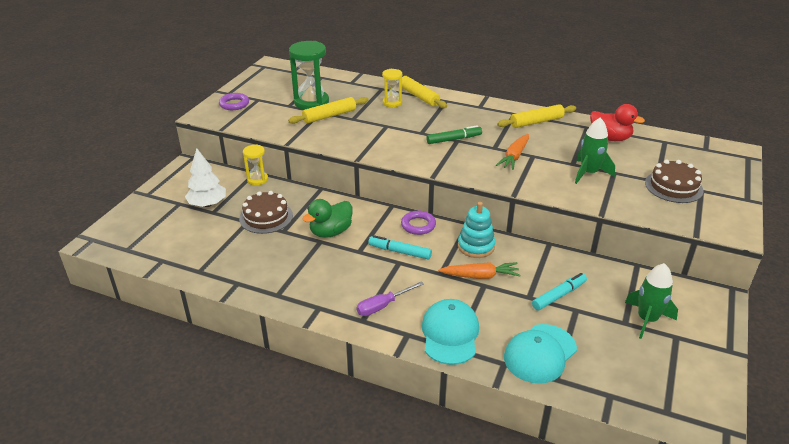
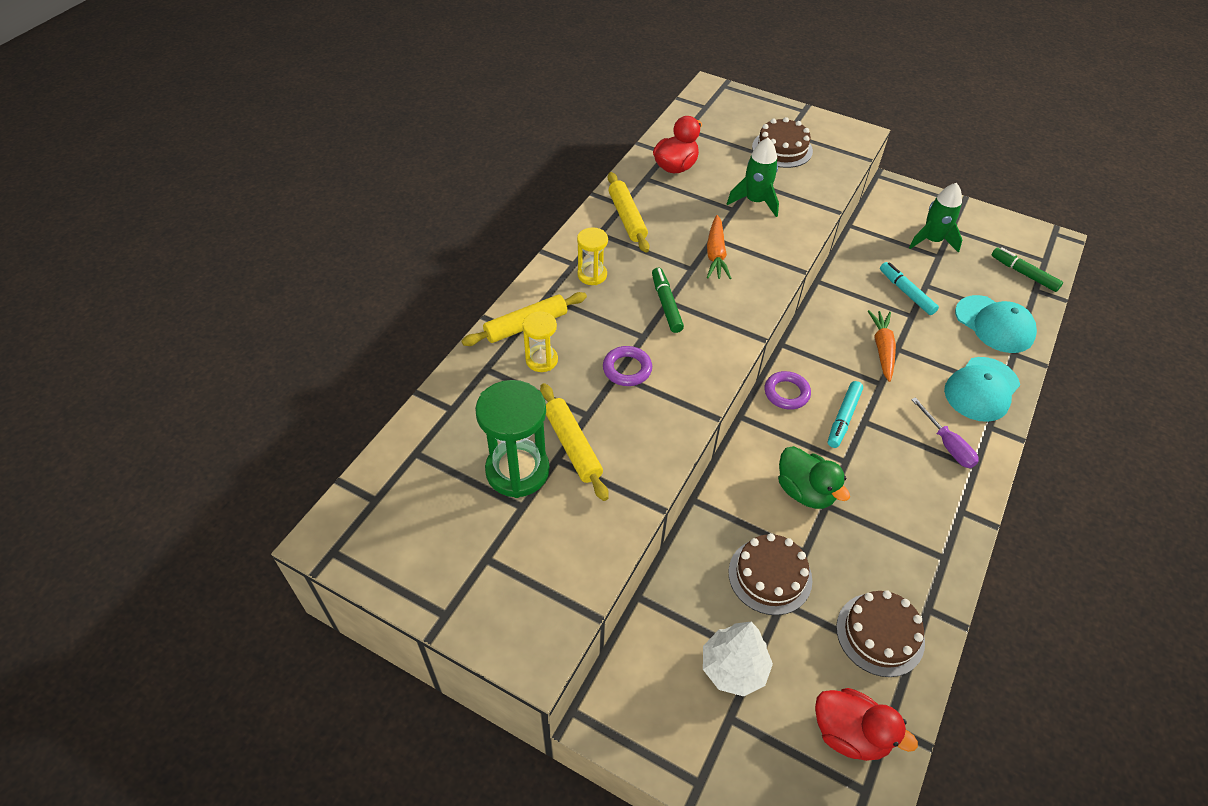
camera: 85 degrees left, 15 degrees up
(161, 245) = (850, 733): none -> red duck
(221, 260) = (880, 634): none -> brown cake
(234, 104) = (498, 600): purple ring -> purple ring (627, 369)
(257, 180) = (662, 591): yellow hourglass -> yellow hourglass (592, 275)
(450, 334) = (981, 389): turquoise cap -> turquoise cap turned 60 degrees counterclockwise
(476, 246) = (827, 344): turquoise stacking toy -> none
(514, 157) = (716, 254): orange carrot -> orange carrot turned 60 degrees clockwise
(631, 388) = (1024, 274): none -> green marker

